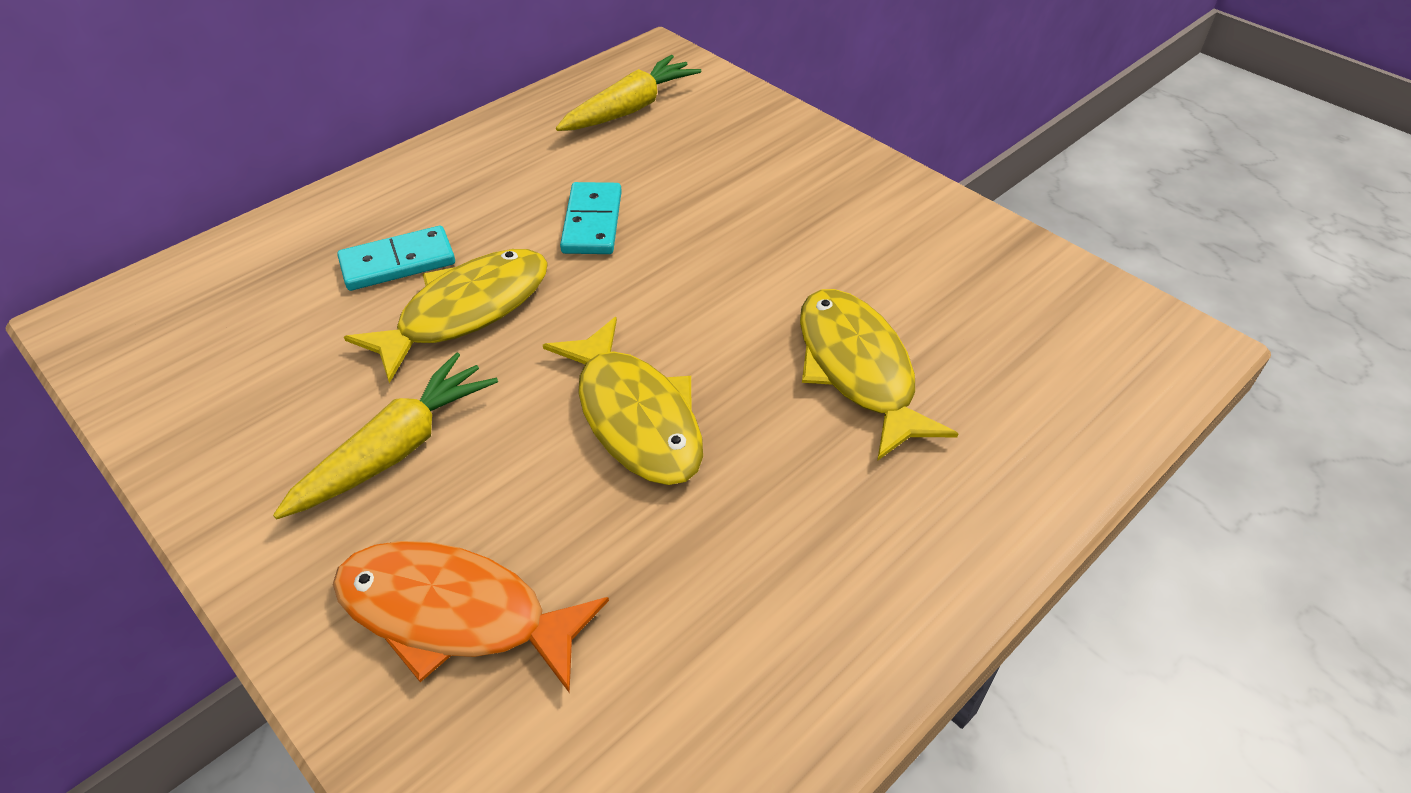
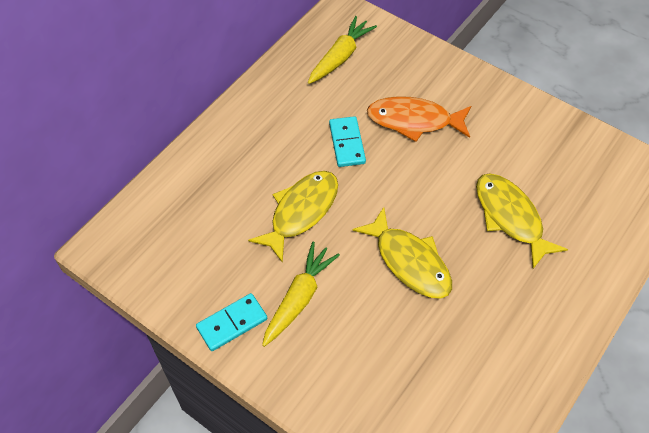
camera: 10 degrees left, 10 degrees up
(398, 263) = (251, 186): turquoise domino -> turquoise domino (232, 323)
(455, 614) = (361, 377): orange fish -> orange fish (414, 121)

